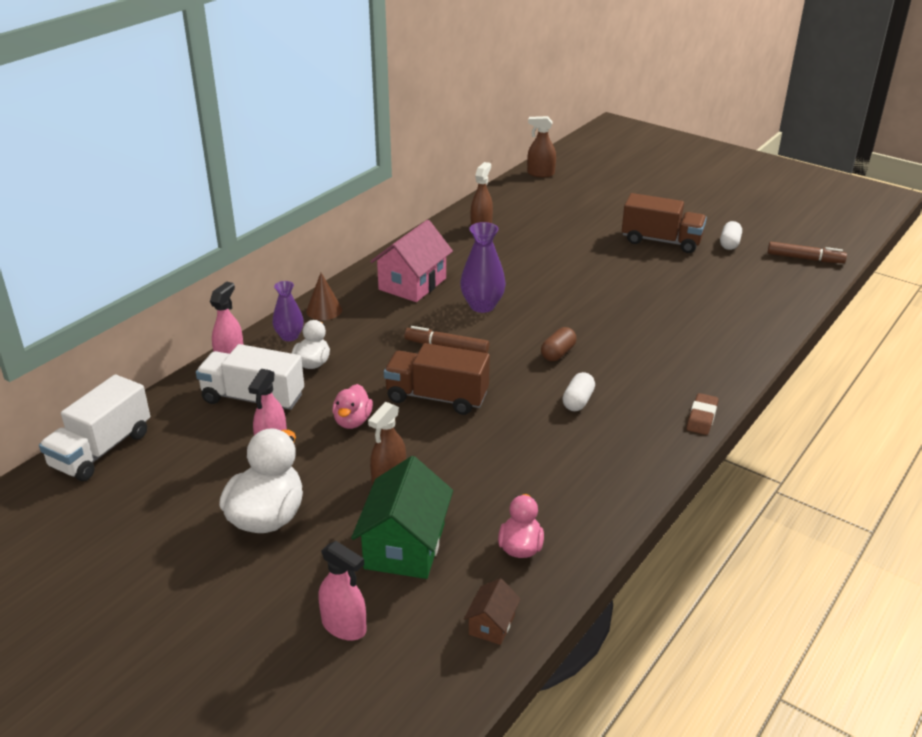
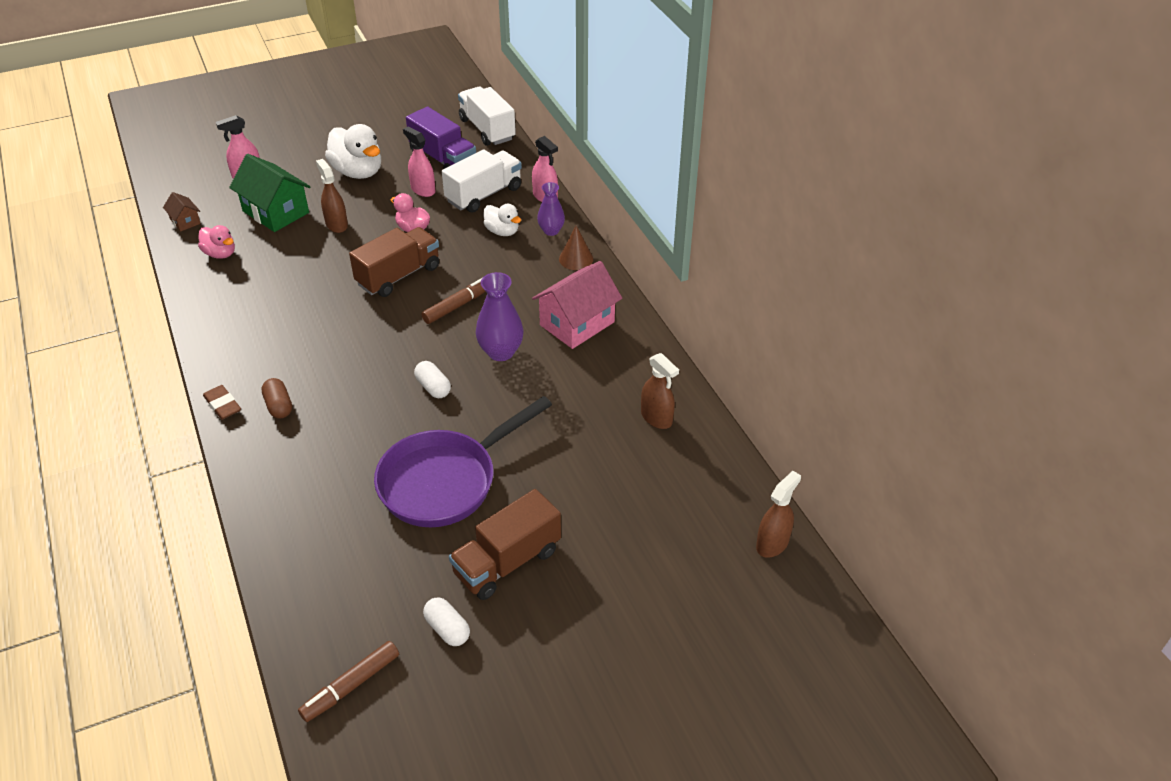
camera: 120 degrees right, 10 degrees up
(194, 457) = (443, 159): none -> purple truck
(412, 284) = (577, 323): pink house -> pink house turned 75 degrees clockwise
(558, 353) = (386, 365): brown capsule -> brown capsule (279, 406)
(578, 401) = (316, 345): white capsule -> white capsule (433, 387)
(633, 282) = (445, 481): none -> purple pan

